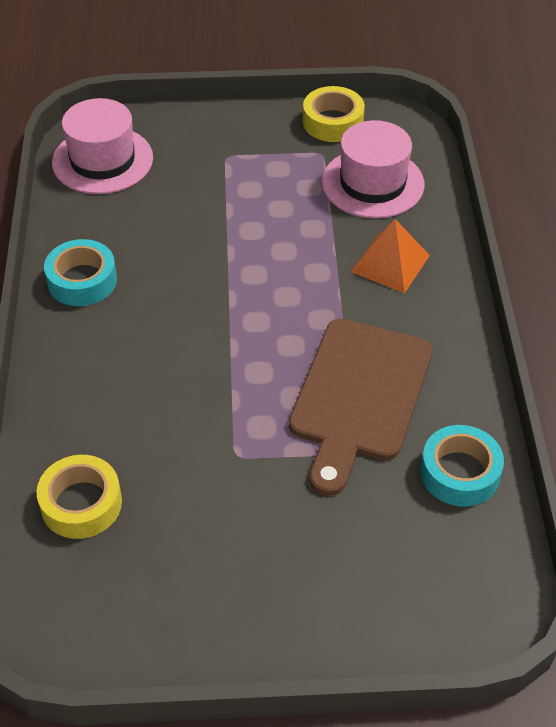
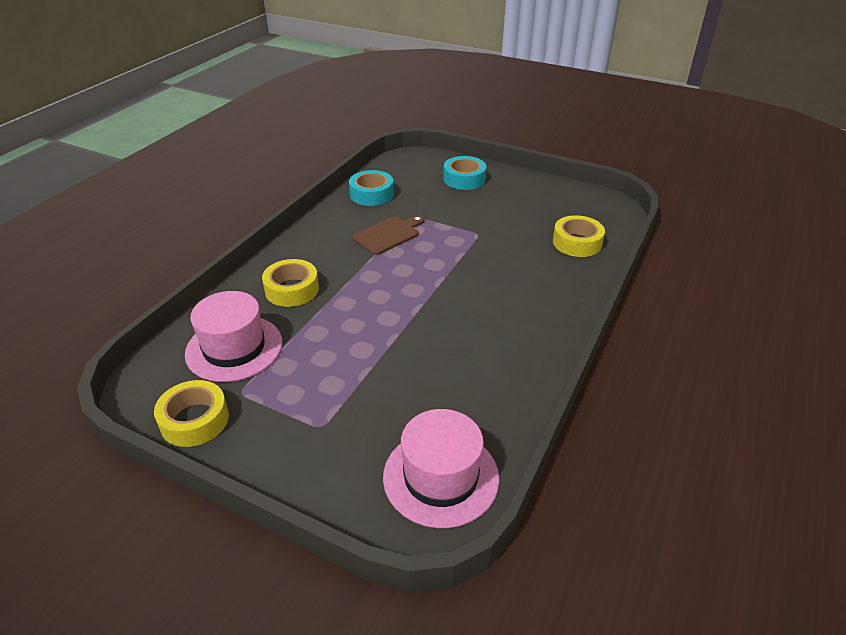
camera: 150 degrees left, 10 degrees down
(82, 280) = (520, 362): turquoise tape -> turquoise tape (464, 179)
(358, 396) = (388, 235): brown cutting board -> brown cutting board, size x0.58
(390, 263) = (292, 289): orange pyramid -> yellow tape

